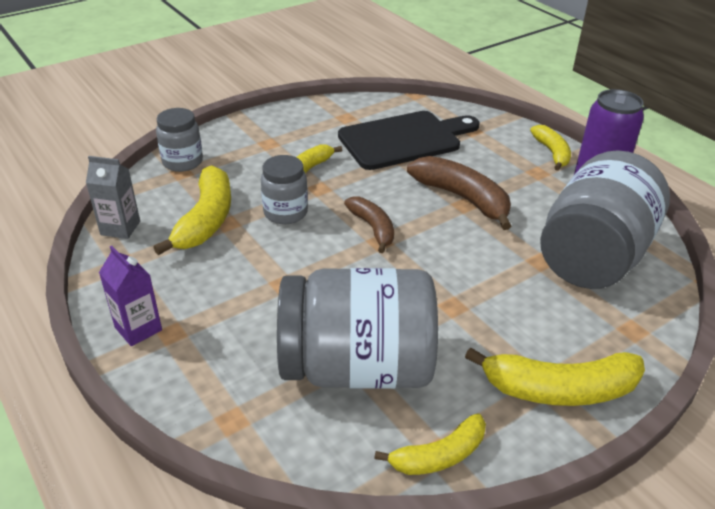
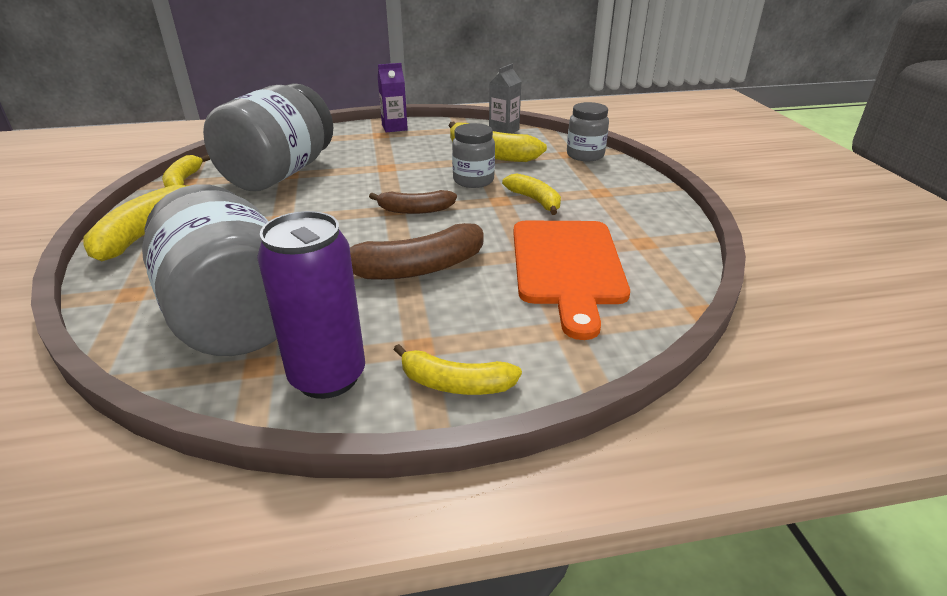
camera: 115 degrees right, 5 degrees down
(404, 140) = (567, 266): black cutting board -> orange cutting board

